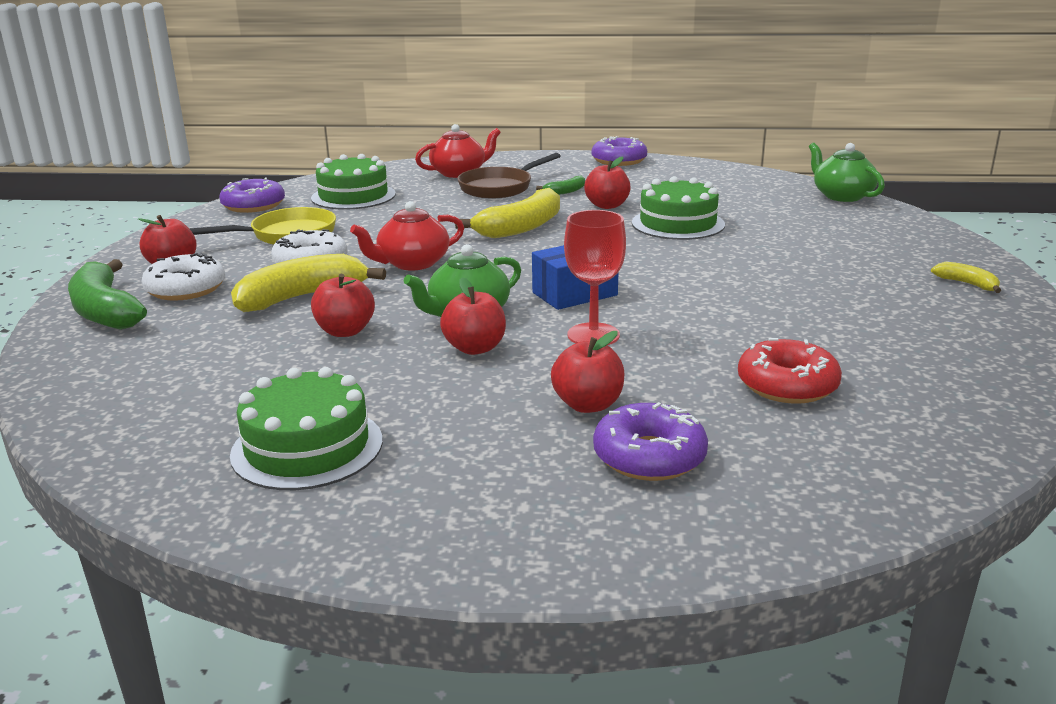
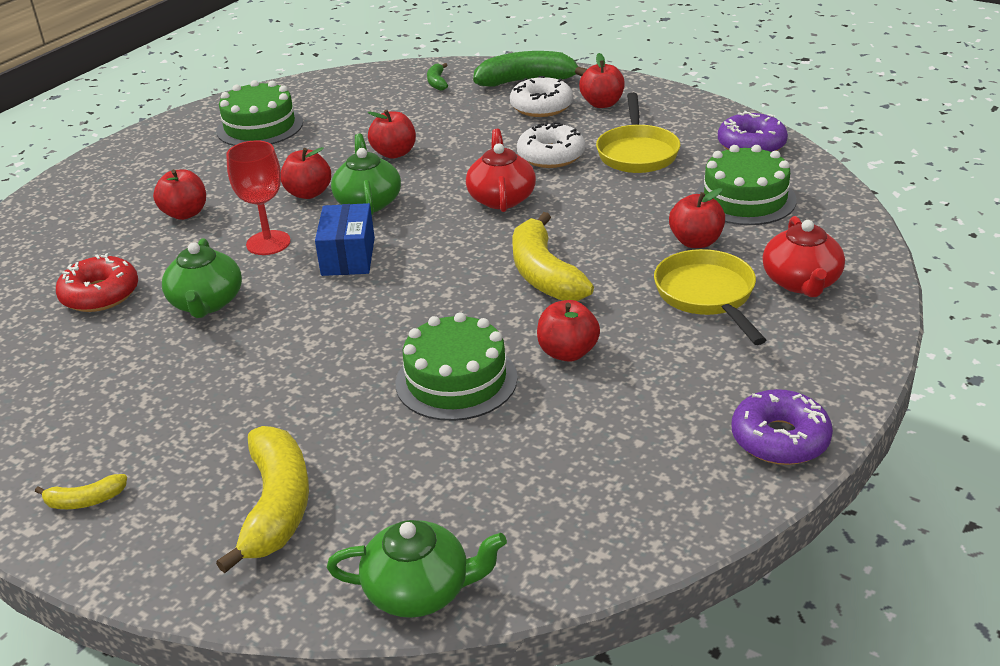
camera: 120 degrees right, 10 degrees up
(302, 297) = (476, 145): yellow banana -> yellow banana (276, 506)
(431, 199) = (696, 242): none -> red apple
(500, 188) = (707, 296): brown pan -> yellow pan
(566, 191) = (652, 340): green banana -> green banana (437, 82)
(649, 456) = (111, 216): purple donut -> none
(720, 327) = (206, 303): none -> green teapot

